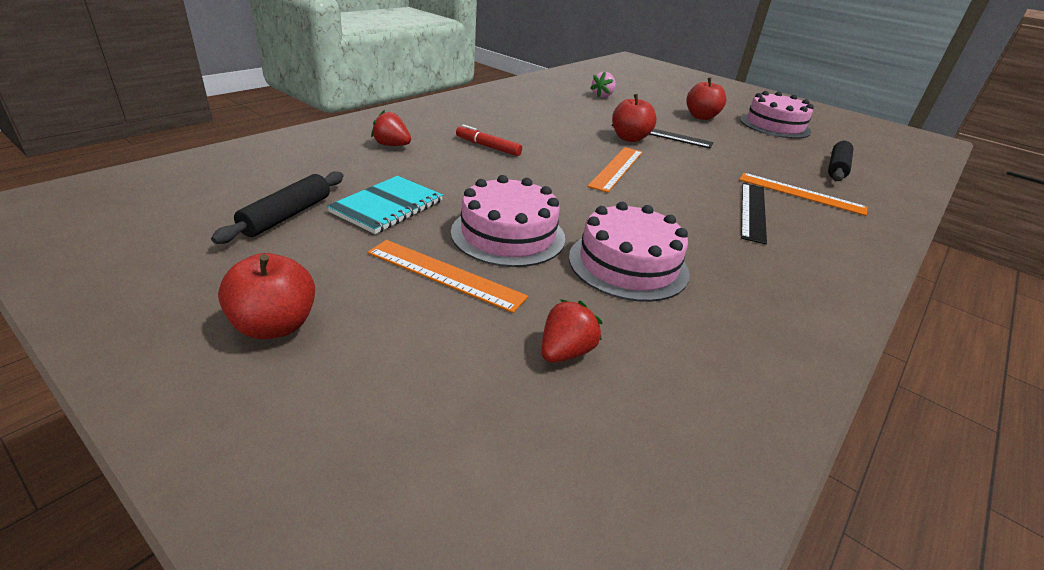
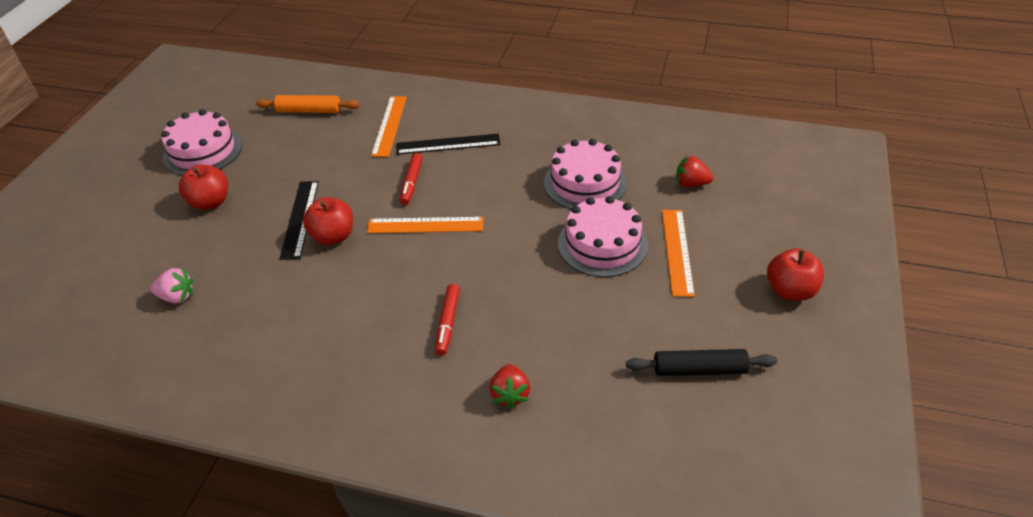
camera: 110 degrees left, 10 degrees up
(387, 206) = (628, 323): turquoise notebook -> none
(687, 179) = (411, 183): none -> red marker
(837, 168) = (309, 111): black rolling pin -> orange rolling pin

